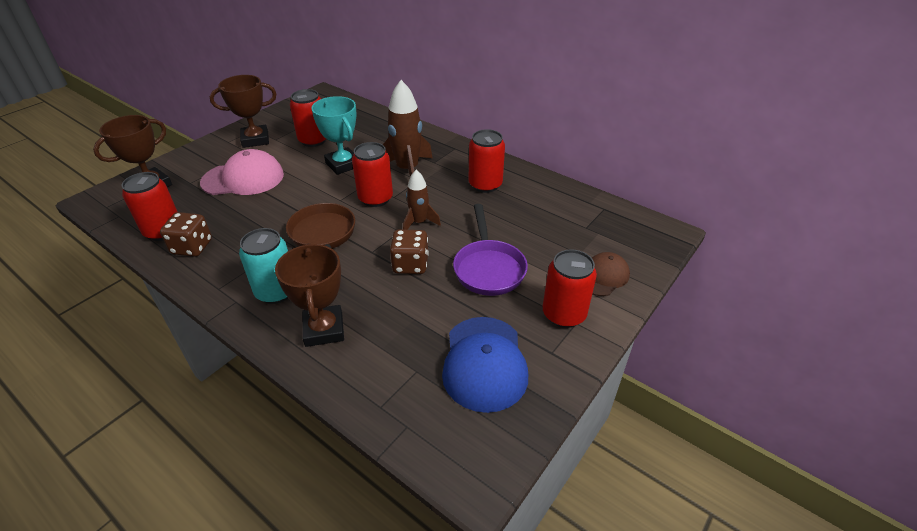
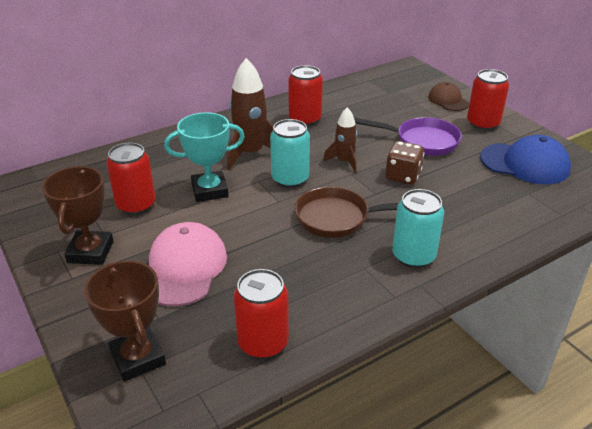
camera: 70 degrees left, 5 degrees down
(192, 247) = (311, 316): brown dice -> none
(324, 329) = (474, 232): brown trophy -> none
(375, 198) = (290, 179): red can -> turquoise can

